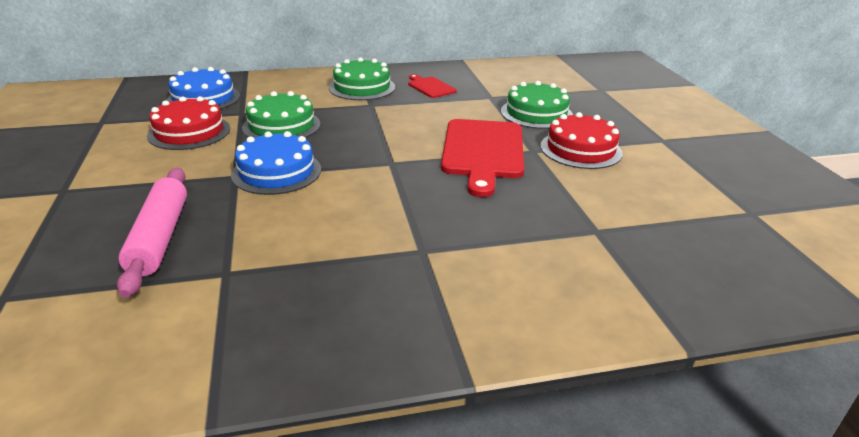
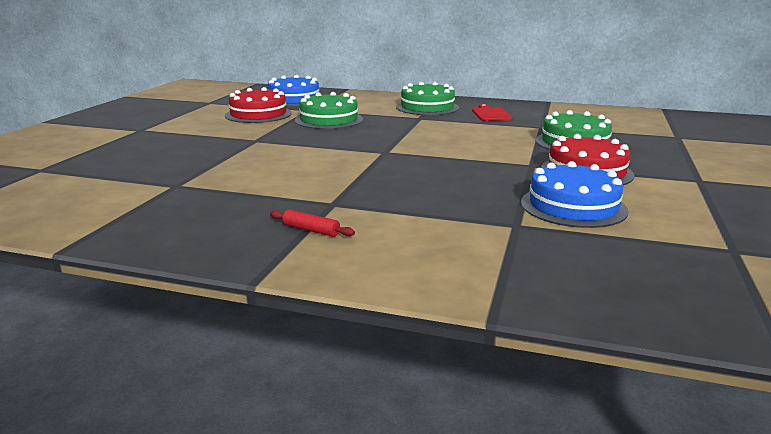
camera: 30 degrees right, 10 degrees down
(160, 237) = (162, 161): pink rolling pin -> none
(276, 172) = (288, 143): blue cake -> blue cake (573, 206)
(442, 293) = (311, 230): none -> red rolling pin
(482, 152) = (479, 158): red cutting board -> none

